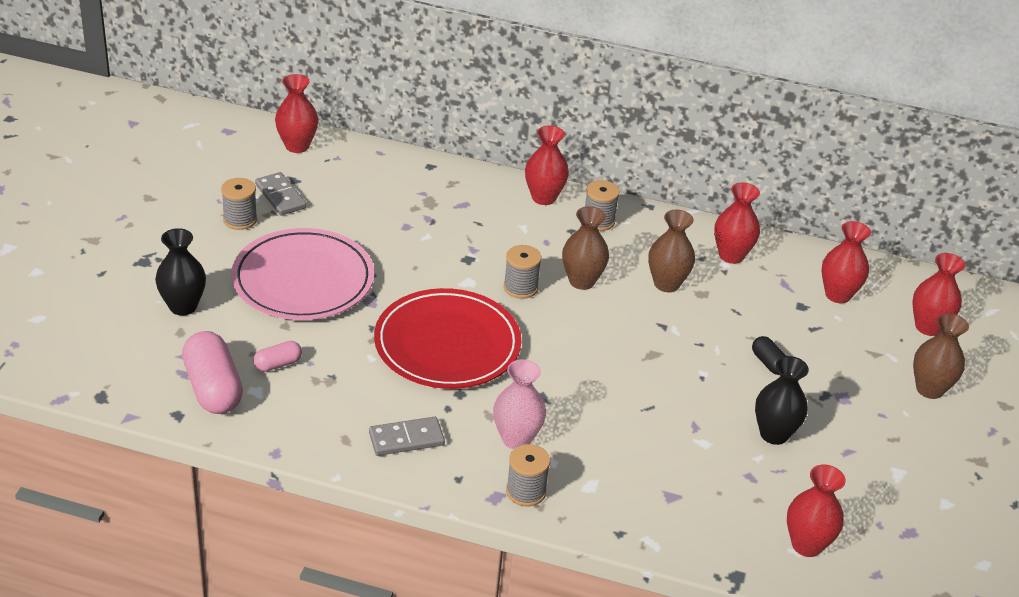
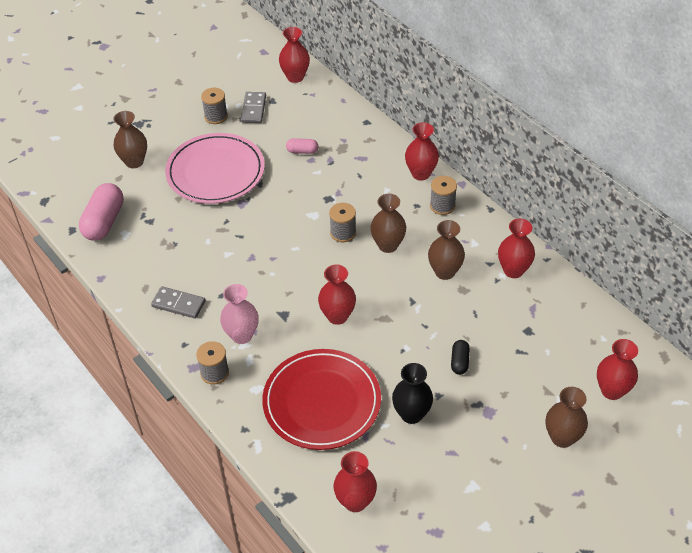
camera: 40 degrees right, 10 degrees up
(183, 306) = (134, 162): black vase -> brown vase
(278, 364) = (152, 222): pink capsule -> pink capsule (302, 151)
(447, 344) = (260, 252): red plate -> red plate (322, 402)
(837, 295) = (565, 334): red vase -> red vase (337, 316)

